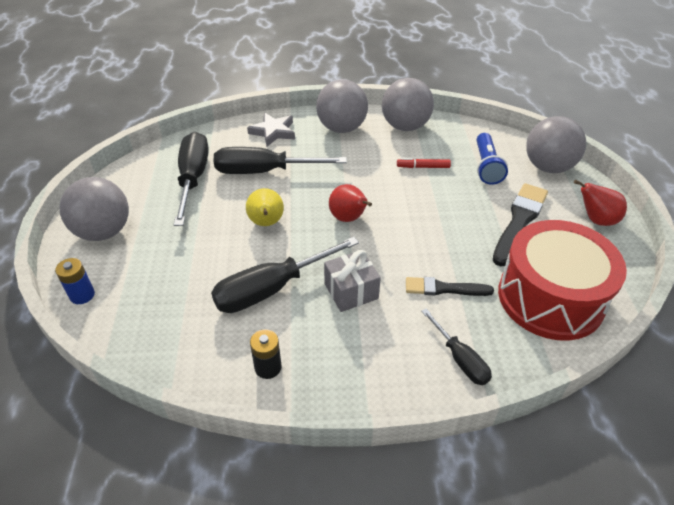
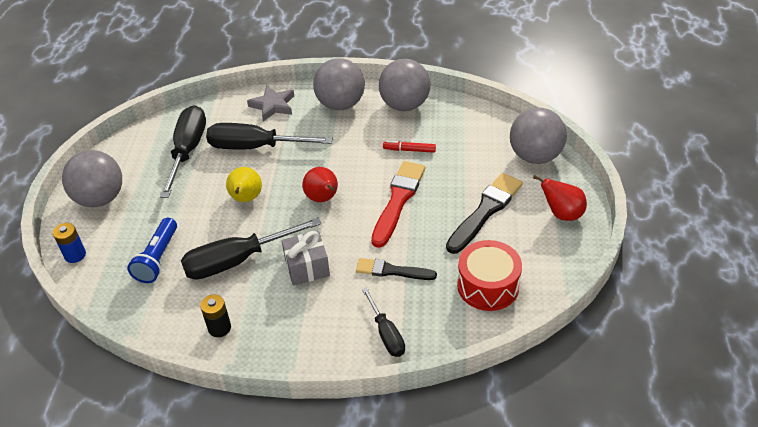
camera: 10 degrees right, 0 degrees up
(427, 216) = (398, 200): none -> red brush
(486, 167) = (472, 153): blue flashlight -> blue flashlight (157, 258)
(550, 297) = (488, 286): red drum -> red drum, size x0.64

